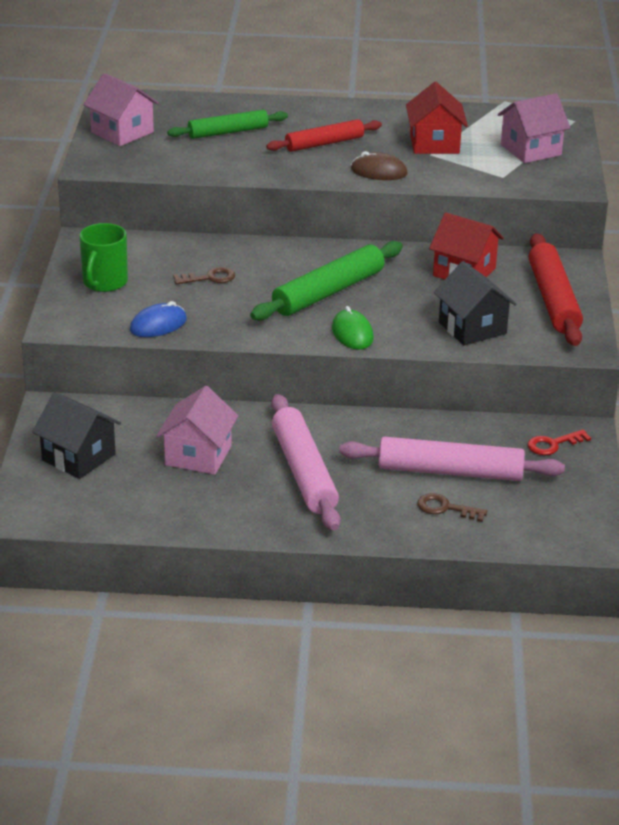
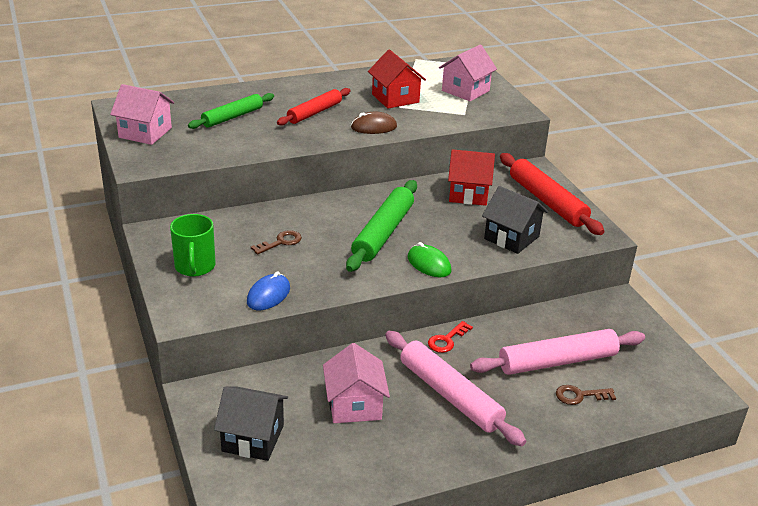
camera: 25 degrees left, 0 degrees up
(553, 444) = (608, 316): red key -> red key (447, 340)

